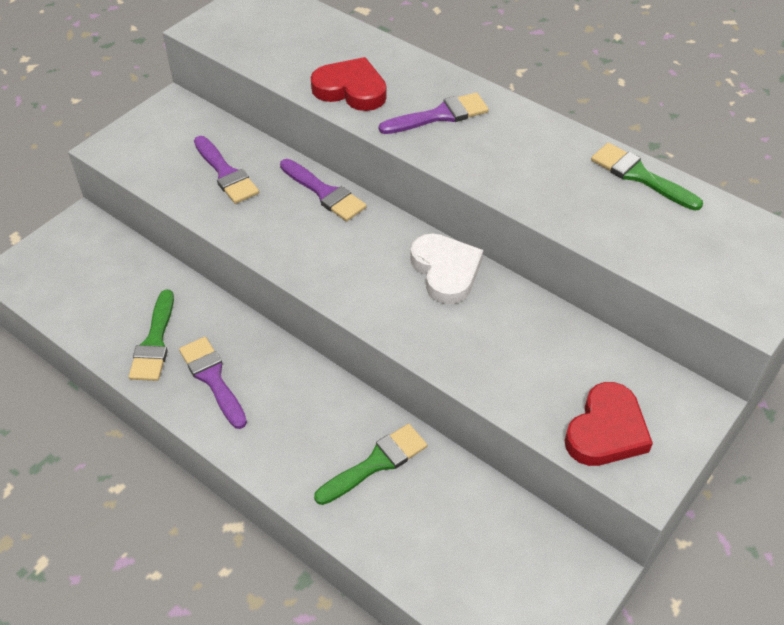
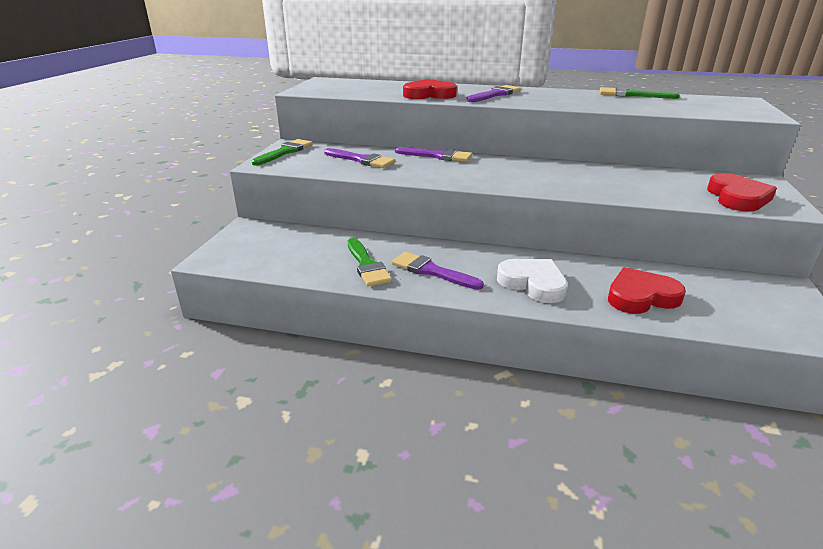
camera: 25 degrees left, 20 degrees down
(376, 463) = (594, 279): green brush -> green brush (285, 152)
(398, 512) = (641, 296): none -> red heart
(446, 271) = (553, 167): white heart -> white heart (533, 283)

